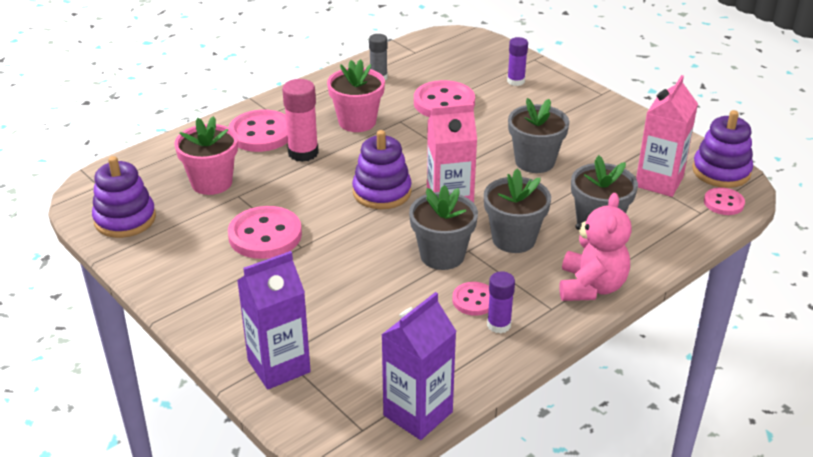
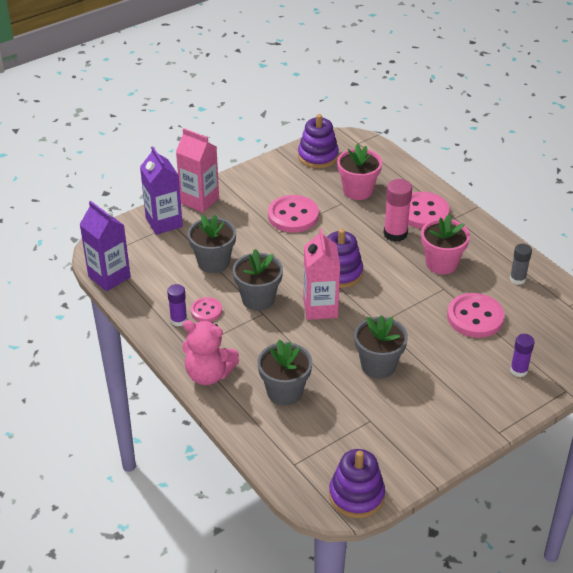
camera: 95 degrees right, 5 degrees up
(513, 239) = (272, 339): grey flower pot -> grey flower pot (213, 262)
(659, 182) = (342, 444): pink carton -> pink carton (199, 200)
(723, 203) = (306, 484): pink button -> none

